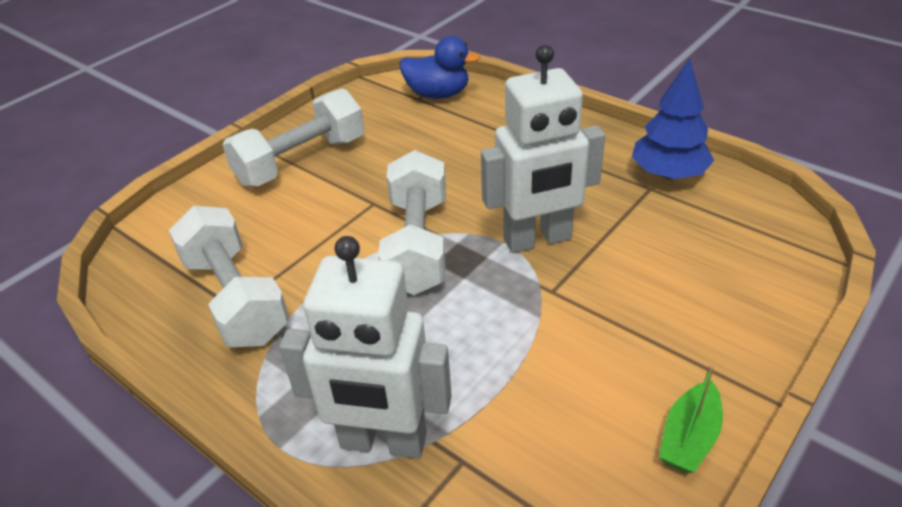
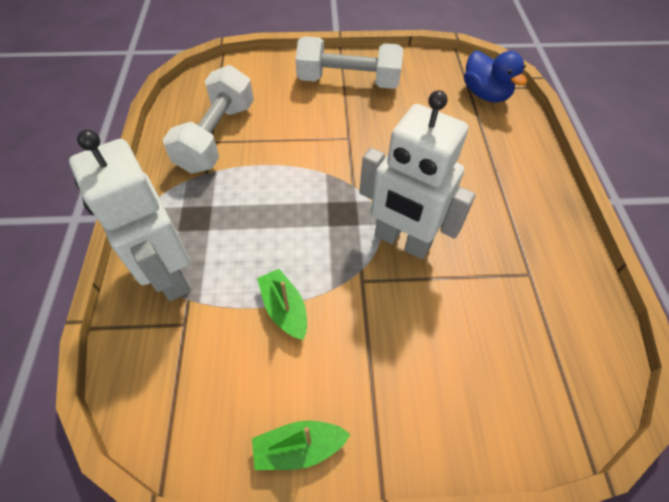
camera: 45 degrees right, 15 degrees up
(417, 244) = (334, 183): white dumbbell -> none
(528, 365) = (284, 309): none -> green boat
(668, 174) = (560, 276): blue tree -> none

